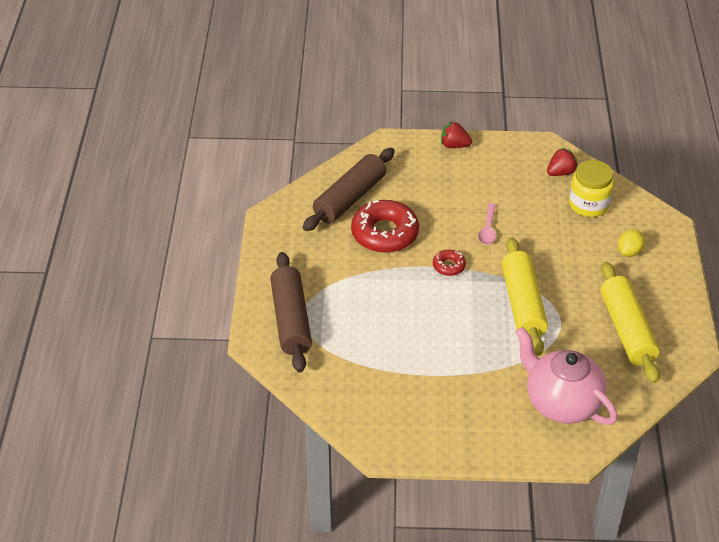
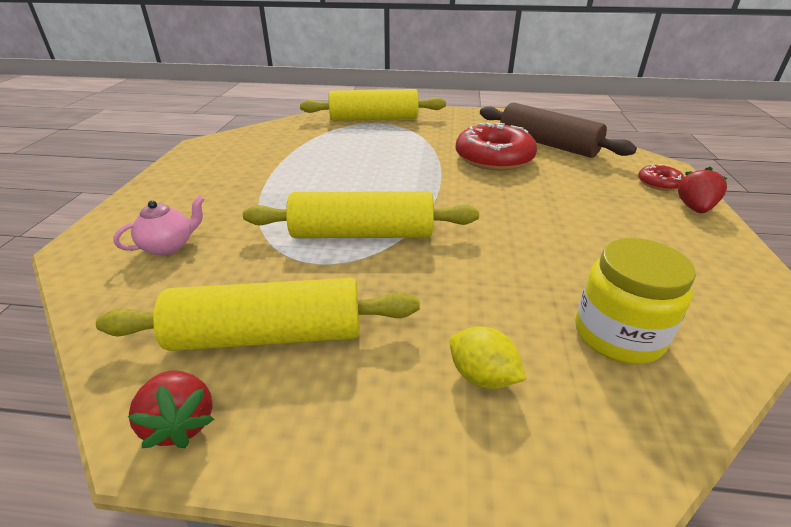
camera: 95 degrees right, 10 degrees down
(291, 320) = (374, 119): brown rolling pin -> yellow rolling pin
(449, 266) = (441, 189): red donut -> red donut (659, 183)
(488, 229) = (516, 220): pink spoon -> none
(560, 172) = (699, 308): red strawberry -> red strawberry (181, 423)
(561, 402) = (169, 246): pink teapot -> pink teapot, size x0.48

